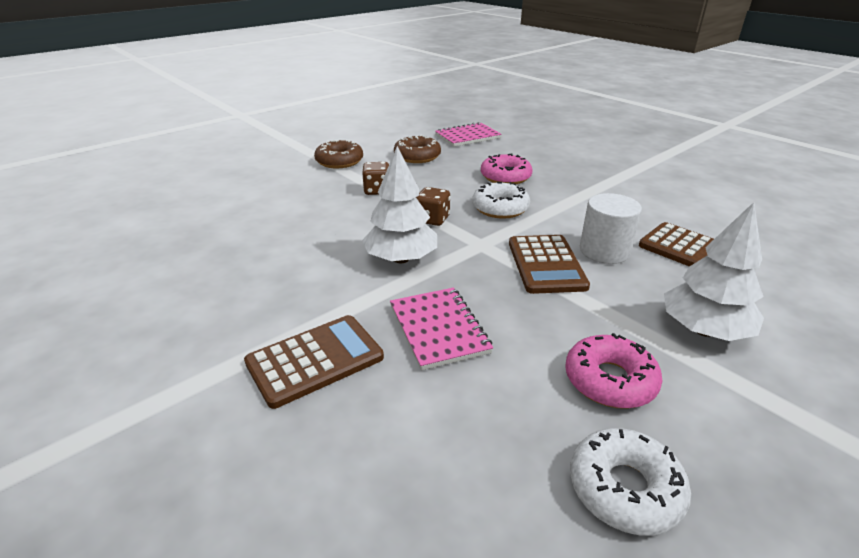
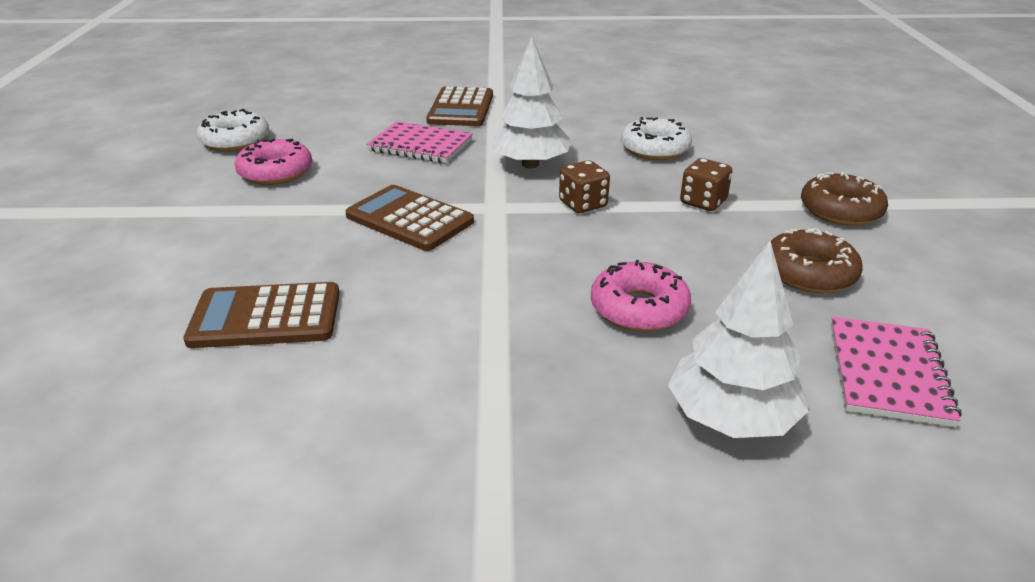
camera: 130 degrees right, 0 degrees up
(500, 208) = (550, 254): white donut -> white donut (655, 149)
(604, 251) = (370, 262): white cylinder -> none
(703, 330) = (219, 233): white tree -> white tree (731, 418)

